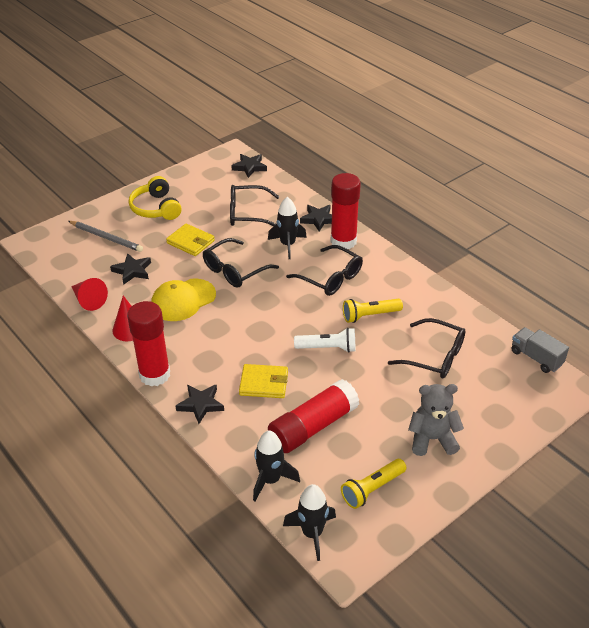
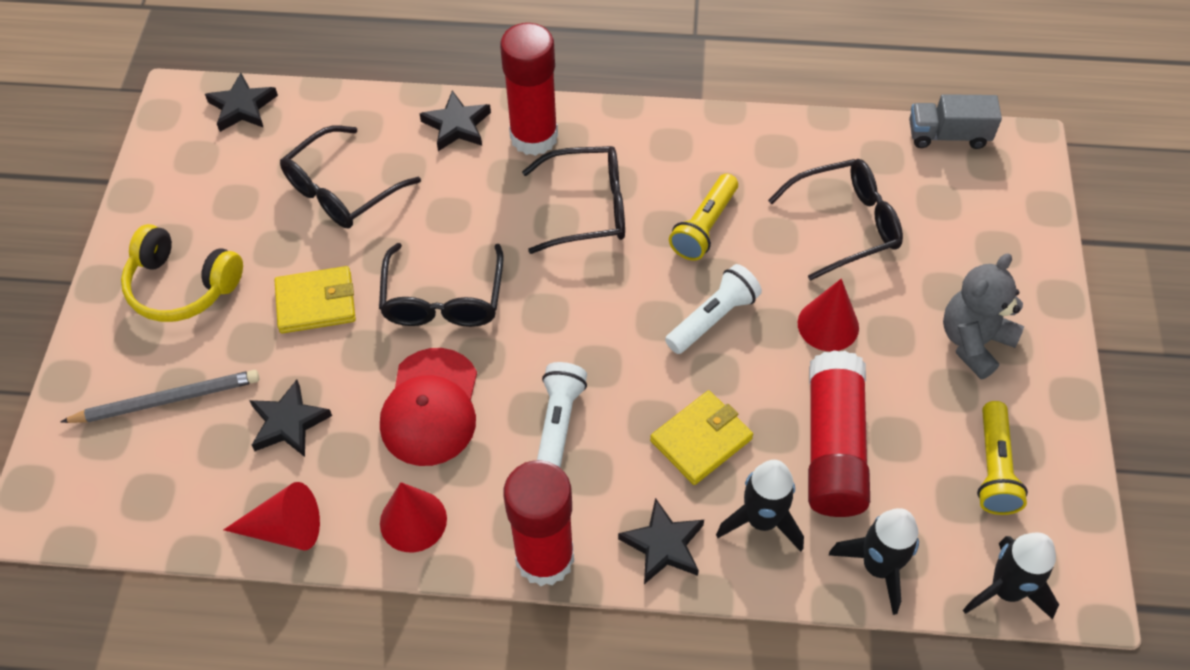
camera: 45 degrees left, 15 degrees up
(183, 300) = (430, 407): yellow cap -> red cap
(219, 338) = (558, 424): none -> white flashlight
(287, 245) = (465, 199): black rocket -> black rocket (761, 520)
(373, 385) = (828, 325): none -> red cone

